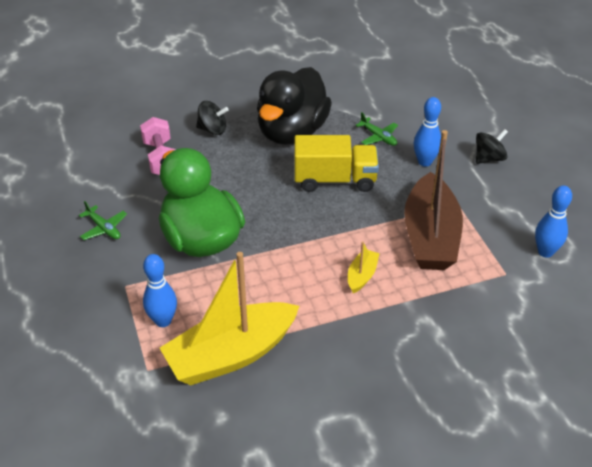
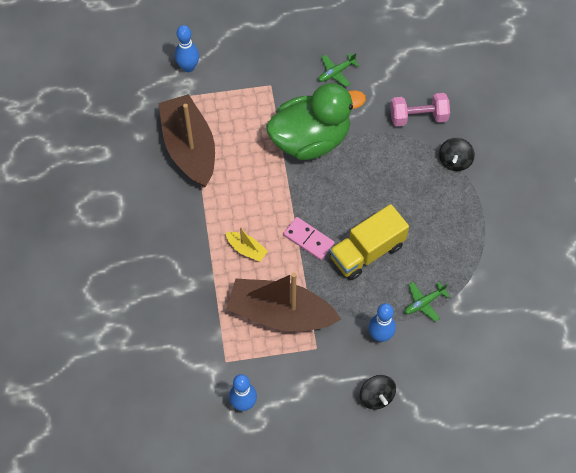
camera: 100 degrees right, 20 degrees up
(163, 321) = (230, 107): blue bowling pin -> blue bowling pin (188, 67)
(231, 355) = (189, 148): yellow boat -> brown boat
(292, 132) = (442, 227): black duck -> none
(333, 225) = (308, 239): none -> pink domino
(335, 180) = (367, 251): yellow truck -> yellow truck turned 45 degrees clockwise

